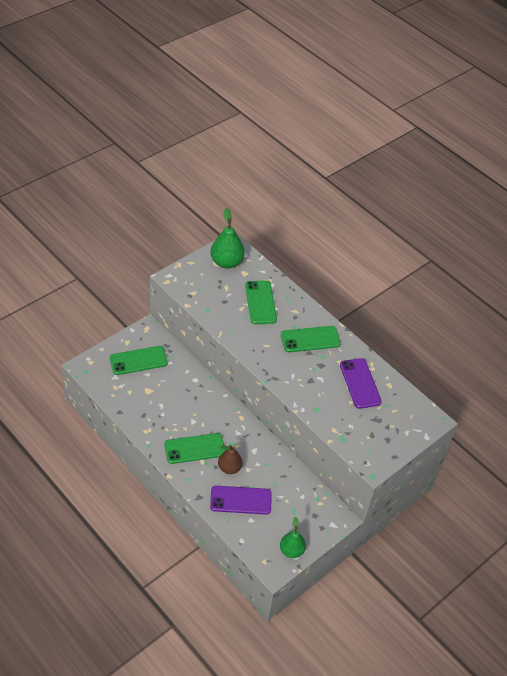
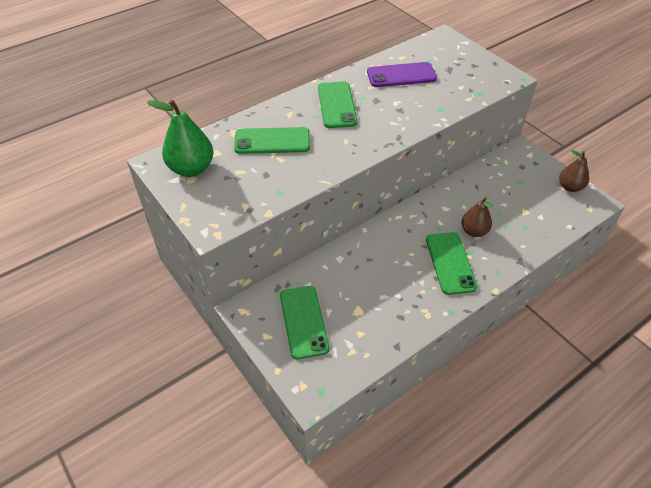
camera: 80 degrees left, 0 degrees up
(240, 500) = (517, 224): purple phone -> none
(291, 550) = (570, 187): green pear -> brown pear

